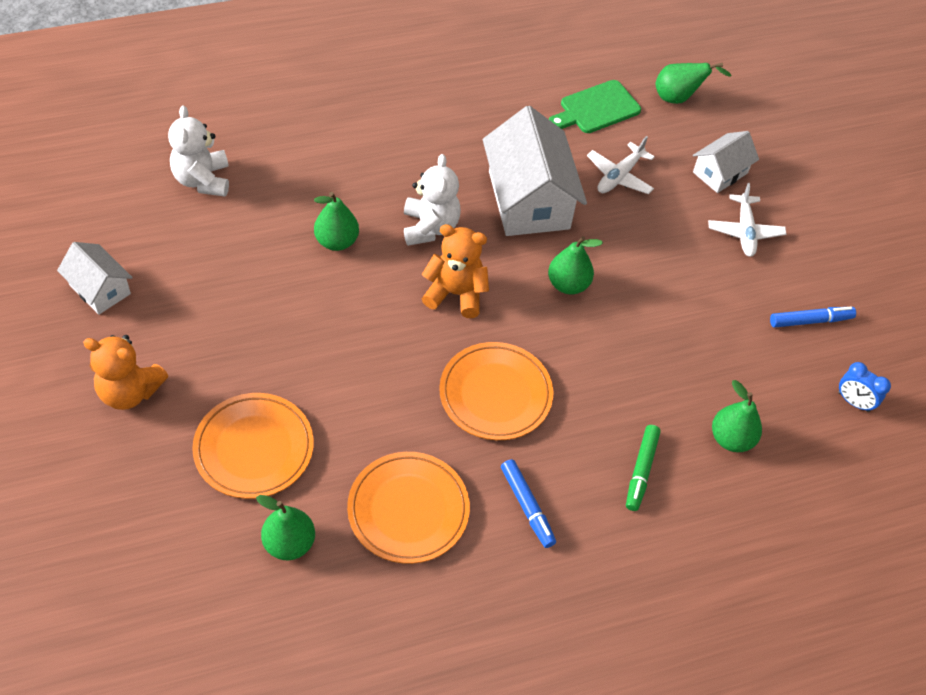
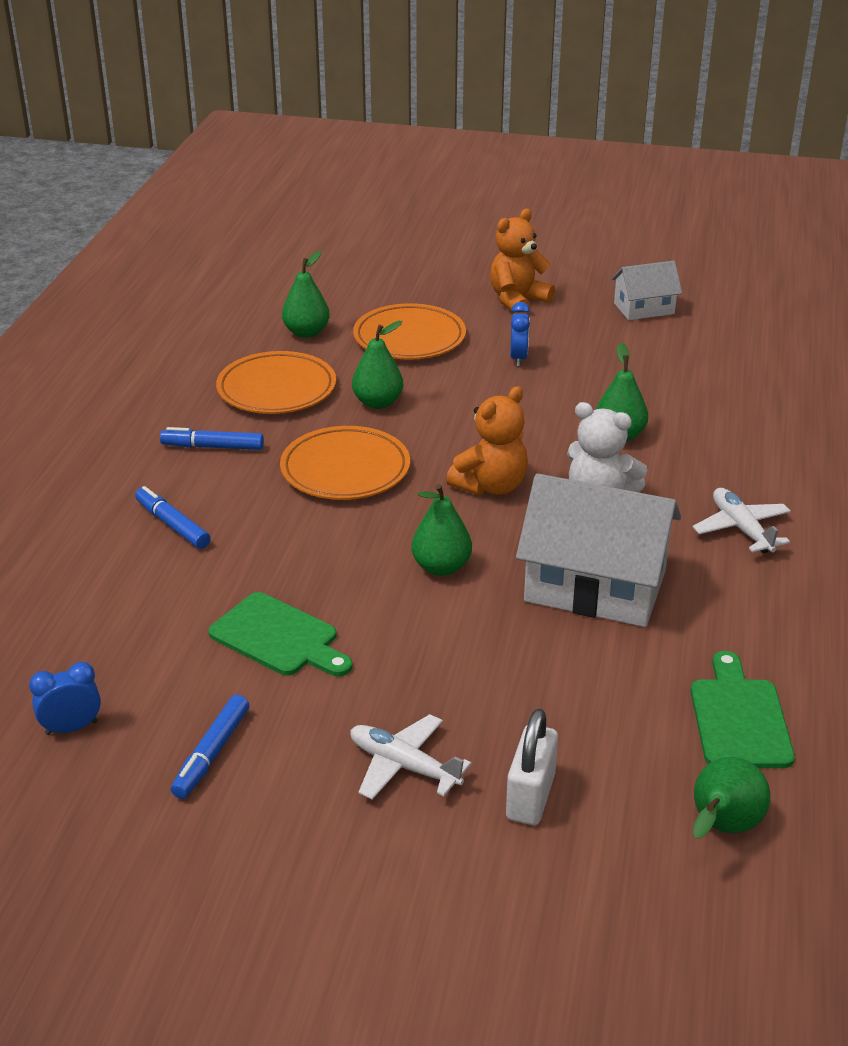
camera: 125 degrees right, 20 degrees down
(203, 180) = (759, 382): white teddy bear -> none
(247, 348) = (518, 358): none -> blue clock
(619, 176) = (588, 684): white plane -> white plane (741, 529)
(641, 471) = (172, 525): green marker -> blue marker
(699, 339) = (278, 637): none -> green cutting board
(720, 173) = (530, 797): white house -> white padlock
(731, 439) = (138, 601): green pear -> green pear (378, 403)

